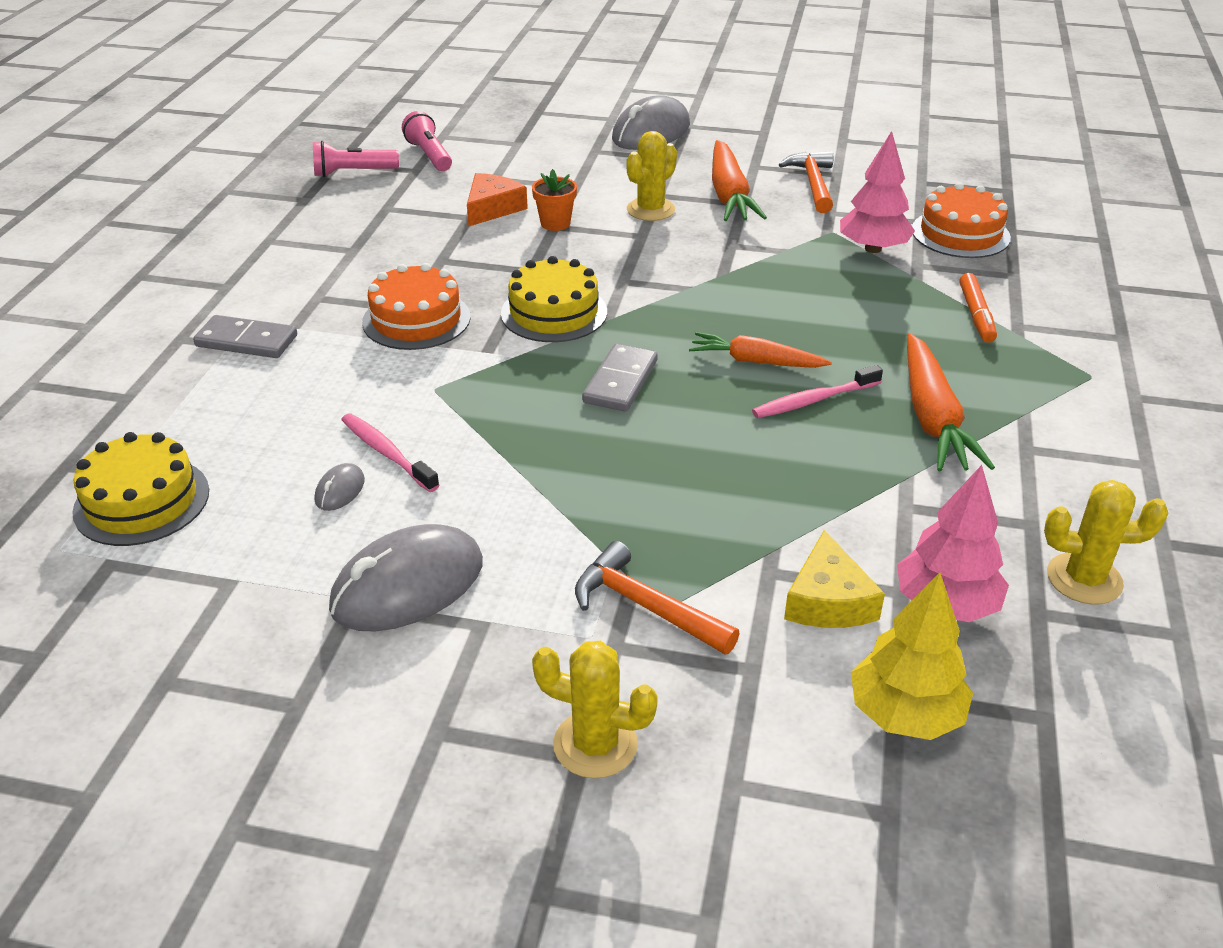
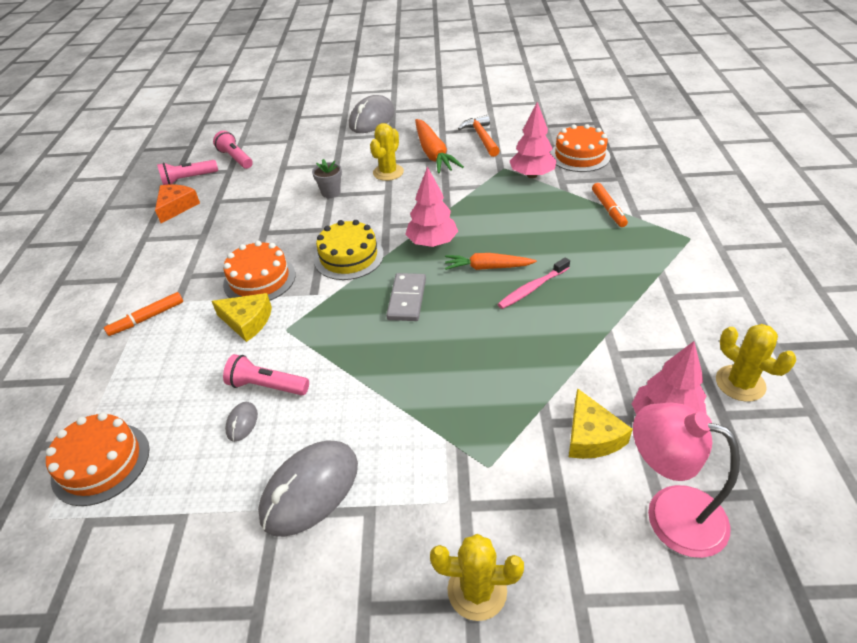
camera: 10 degrees left, 5 degrees up
(142, 501) = (101, 463): yellow cake -> orange cake
(246, 341) = (147, 318): grey domino -> orange marker
(383, 369) = (247, 321): none -> yellow cheese
(387, 453) = (267, 386): pink toothbrush -> pink flashlight
(492, 208) = (287, 189): orange cheese -> orange cheese (176, 207)
(555, 223) = (331, 192): orange flower pot -> grey flower pot
(645, 606) = (475, 468): orange hammer -> none
(684, 315) = (432, 243): none -> pink tree
(905, 714) = (669, 513): yellow tree -> pink lamp
(932, 417) = (608, 286): orange carrot -> none
(1084, 579) = (740, 383): yellow cactus -> yellow cactus turned 60 degrees clockwise

